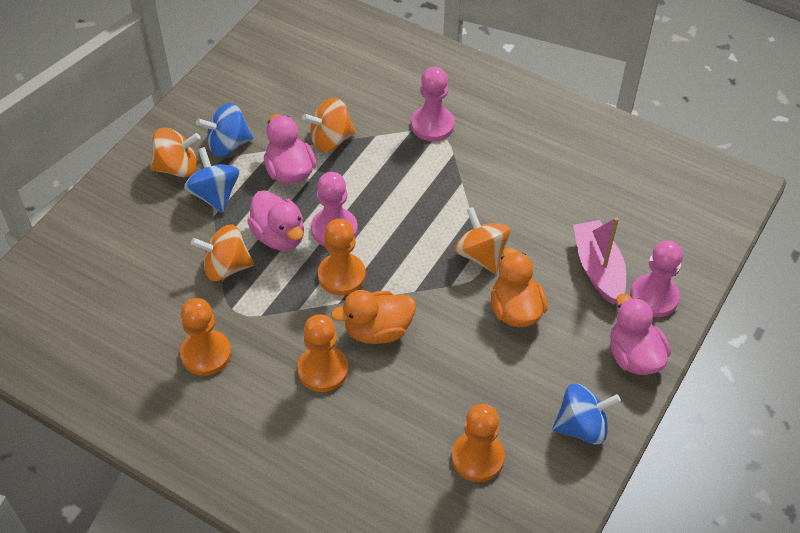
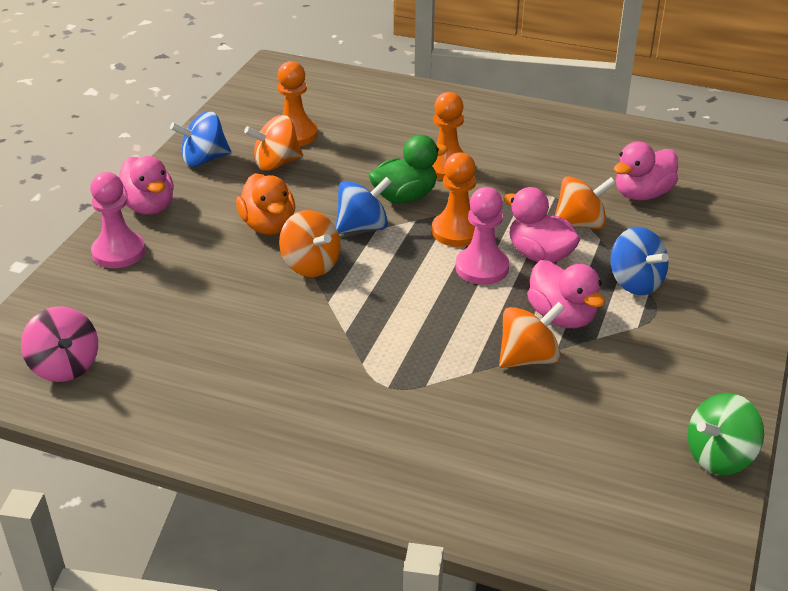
camera: 170 degrees right, 15 degrees down
(146, 298) = (642, 194): none -> pink duck
(177, 167) = (698, 304): orange spinning top -> orange spinning top (276, 163)
(206, 354) = (558, 165): orange pawn -> none
(228, 145) = (655, 335): blue spinning top -> blue spinning top (363, 227)
(240, 55) = (719, 457): none -> green spinning top
(377, 330) = (405, 197): orange duck -> green duck
(432, 125) = (398, 394): pink pawn -> none
(598, 268) = (178, 268): pink boat -> none
(675, 182) = (65, 366): none -> pink spinning top

